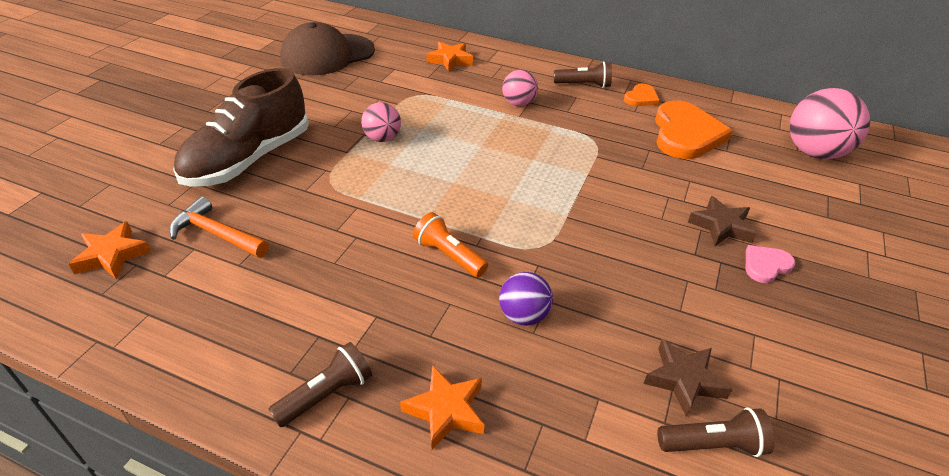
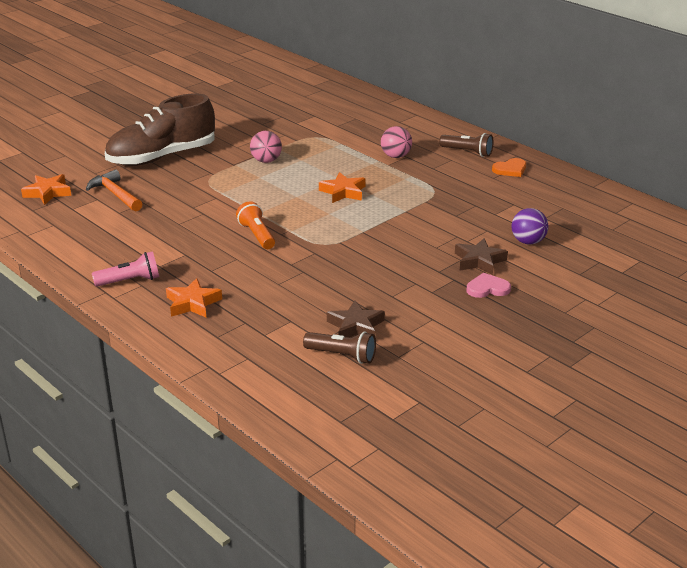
camera: 25 degrees right, 10 degrees down
(327, 55) = (268, 97): brown cap -> none
(327, 394) = (130, 281): brown flashlight -> pink flashlight
(450, 60) = (367, 116): orange star -> orange star (343, 192)
(523, 315) = (279, 274): purple ball -> purple ball (528, 242)
(685, 134) = (520, 201): orange heart -> none
(814, 153) = (626, 234): pink ball -> none

